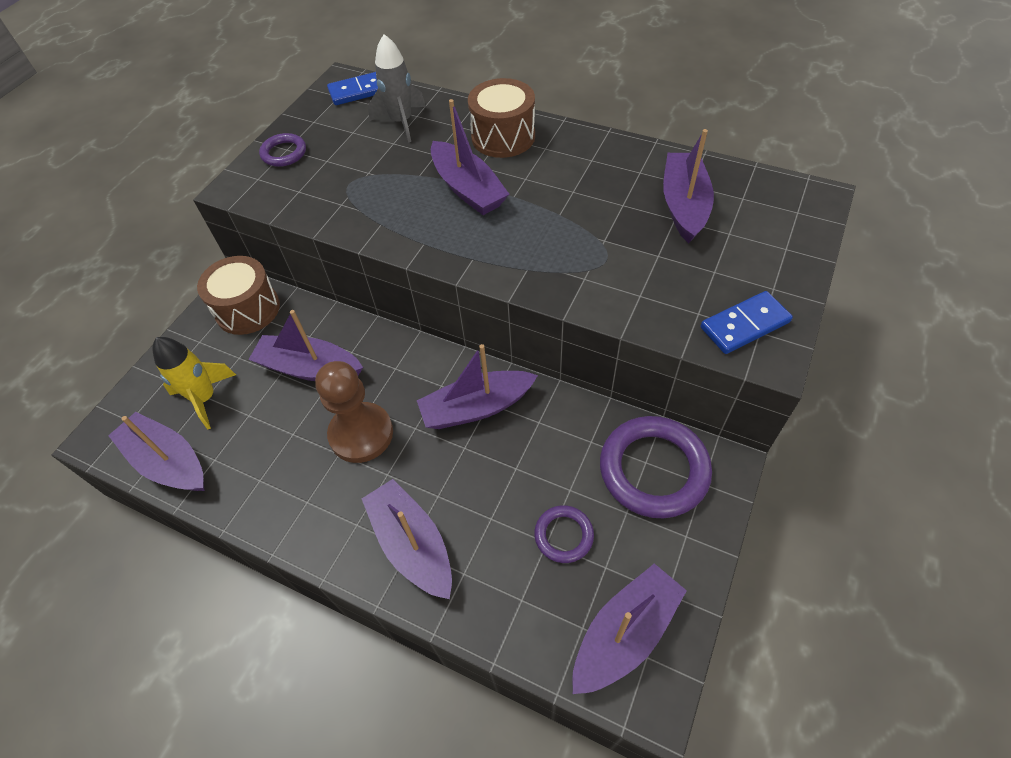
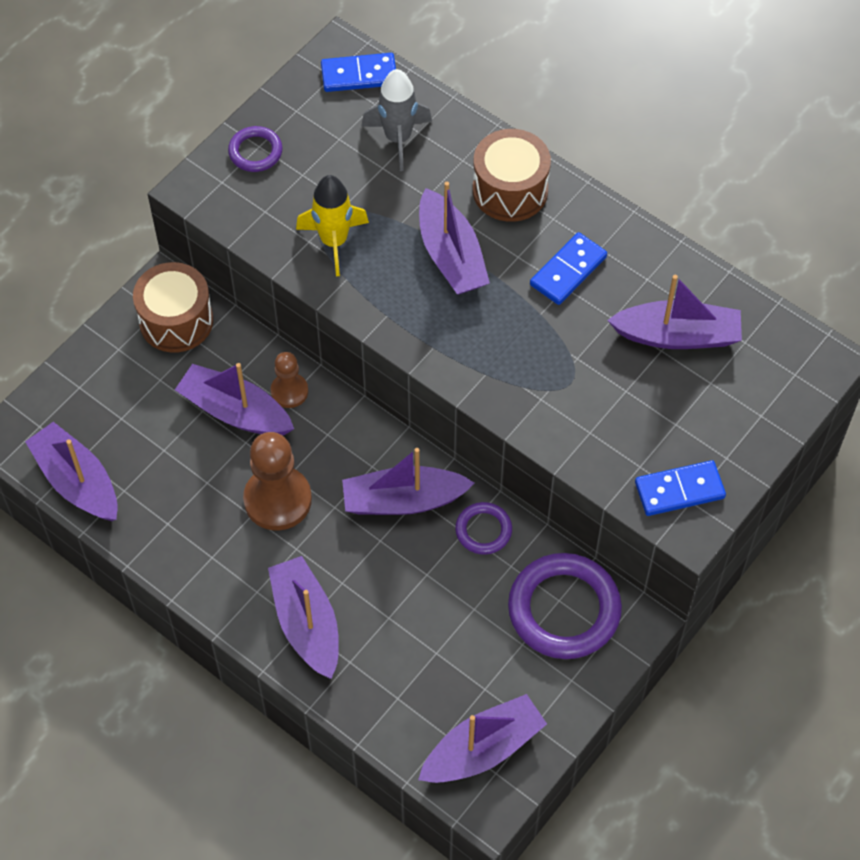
camera: 10 degrees right, 5 degrees up
(205, 398) = (120, 419): yellow rocket -> yellow rocket (334, 241)
(355, 342) = (289, 391): none -> brown pawn
(563, 535) = (454, 650): purple ring -> purple ring (483, 530)
(571, 179) = (568, 271): none -> blue domino
(684, 205) = (677, 335): purple boat -> purple boat turned 75 degrees clockwise

